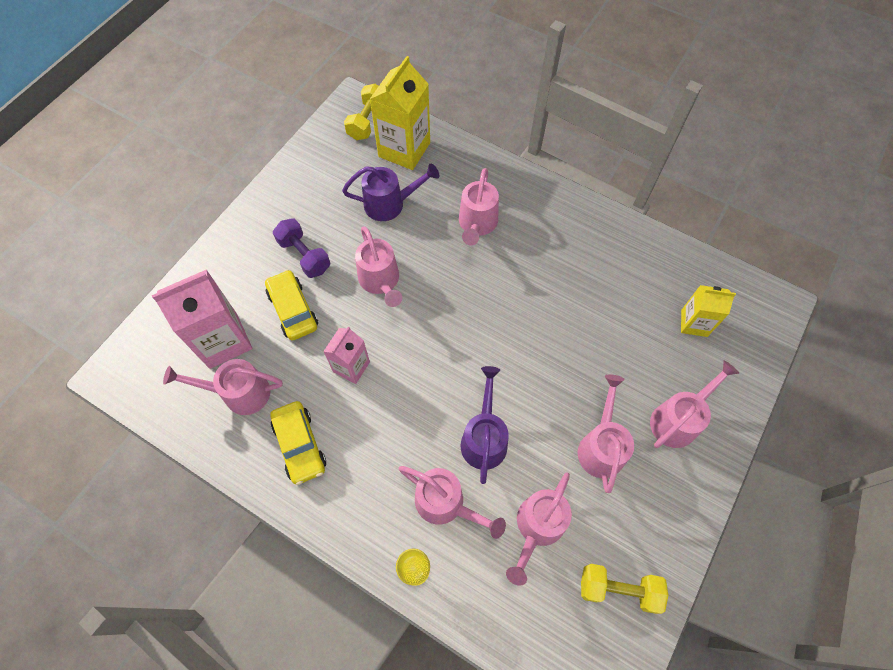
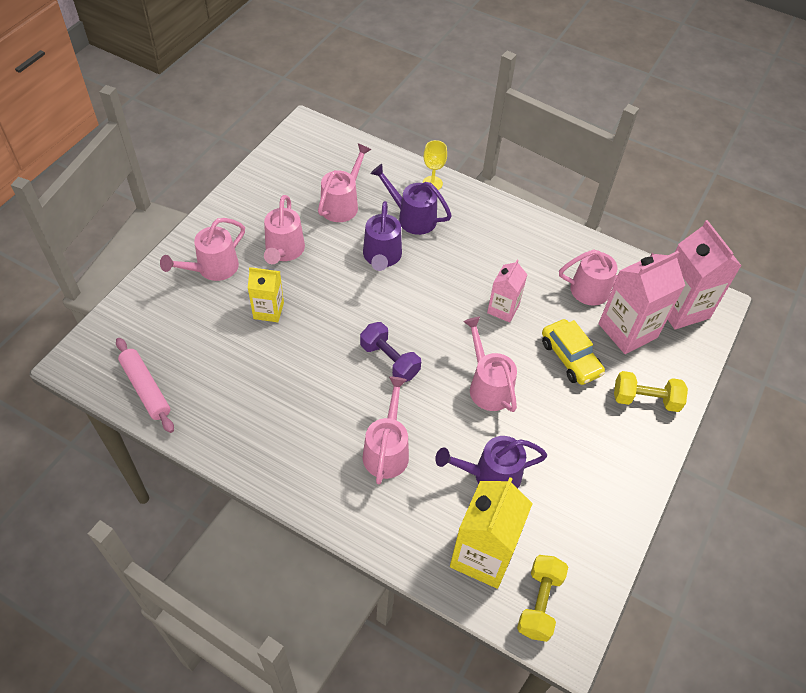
camera: 175 degrees right, 10 degrees down
(153, 368) = (681, 308): none -> pink carton
(300, 445) = (534, 253): yellow car -> none
(304, 255) = (574, 412): purple dumbbell -> purple dumbbell (389, 360)
(446, 504) = (411, 217): pink watering can -> purple watering can
(618, 589) = (288, 173): yellow dumbbell -> yellow dumbbell (645, 399)
(694, 323) = (170, 345): yellow carton -> yellow carton (268, 310)
(702, 279) = (146, 389): none -> pink rolling pin

